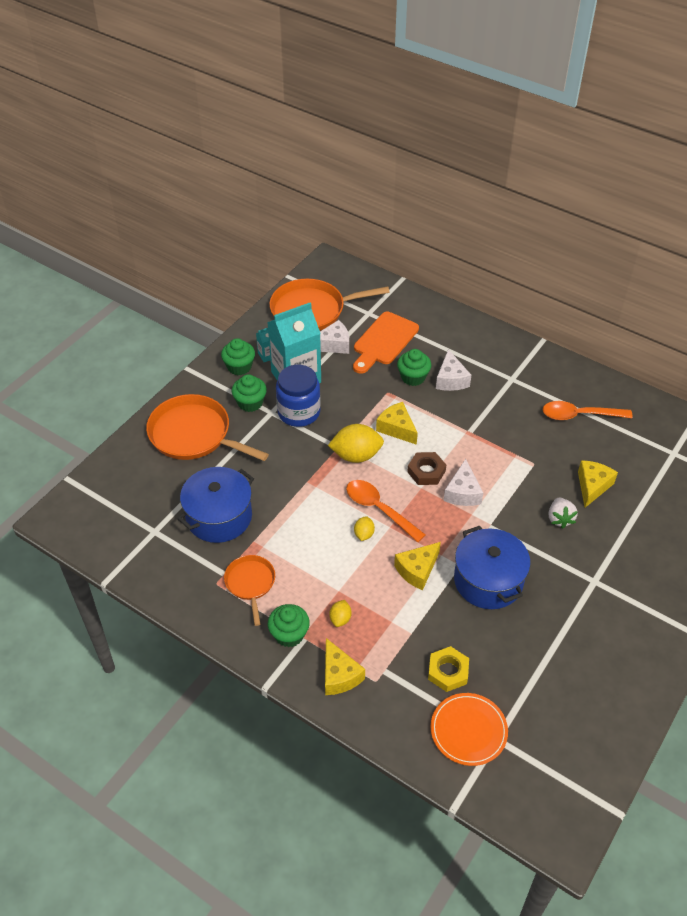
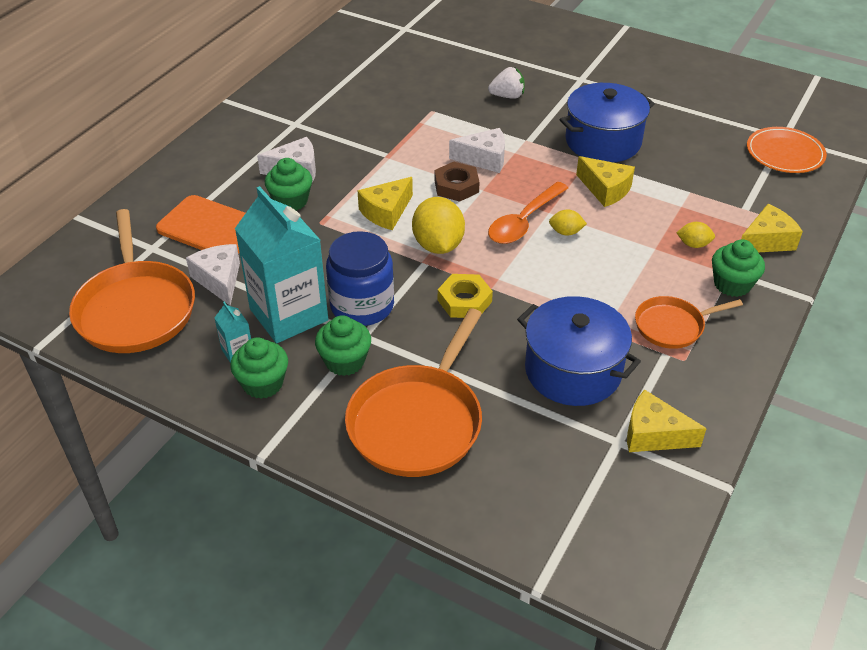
camera: 95 degrees left, 5 degrees down
(448, 671) = (726, 166): yellow nut -> yellow nut (464, 301)
(579, 415) = (354, 79): orange spoon -> none
(592, 486) = (458, 75): yellow cheese -> yellow cheese (653, 434)

